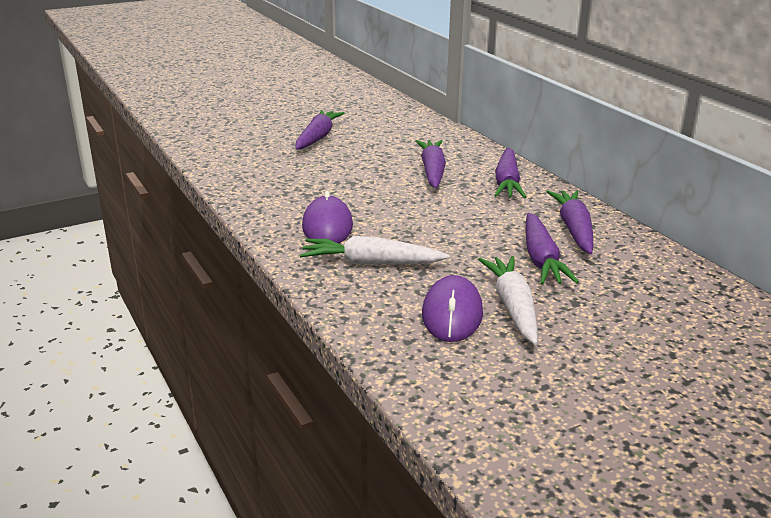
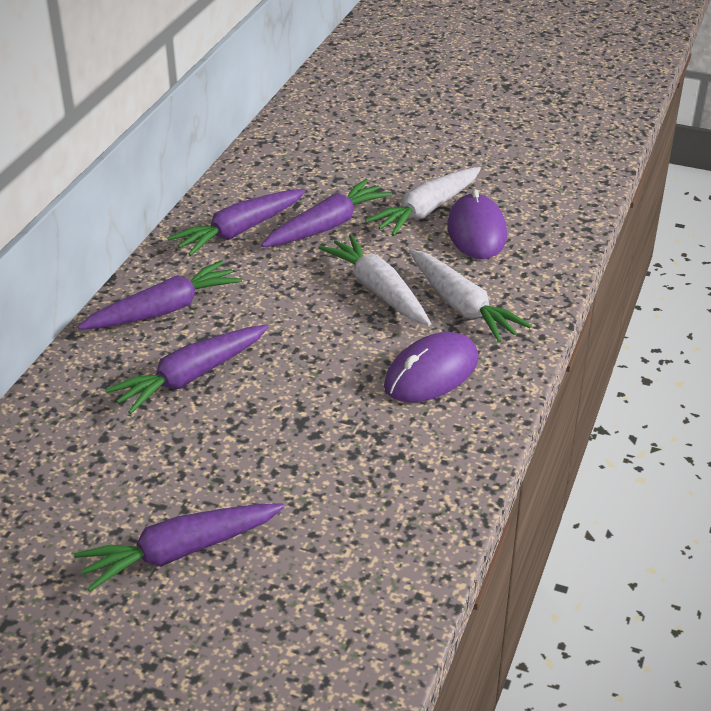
camera: 130 degrees left, 10 degrees up
(433, 244) = (378, 290): none -> white carrot
(452, 313) = (476, 231): purple mouse -> purple mouse turned 60 degrees counterclockwise

